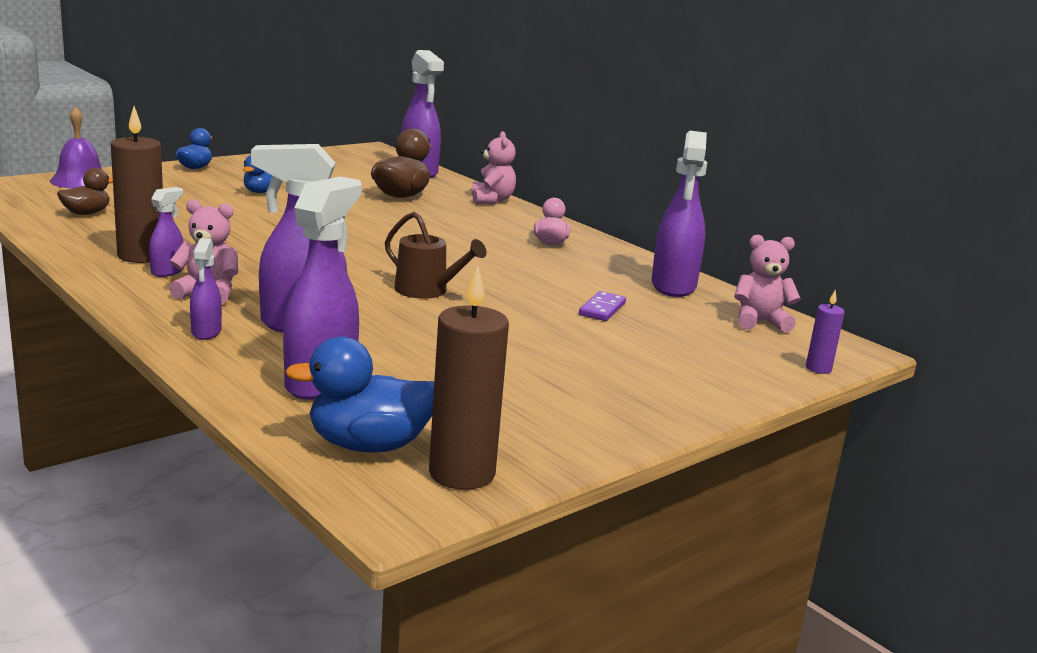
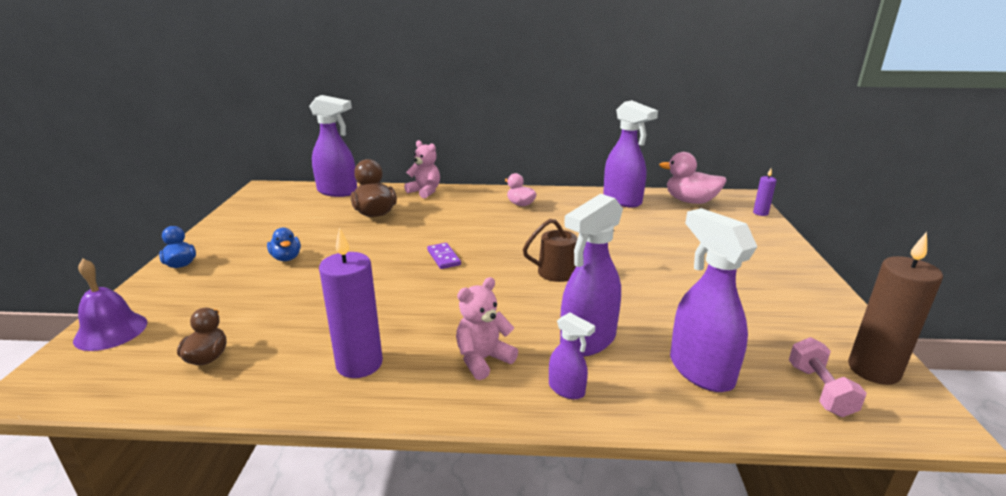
camera: 45 degrees left, 5 degrees up
(141, 256) = (359, 364): brown candle -> purple candle
(168, 271) = (412, 362): purple spray bottle -> none
(369, 445) = (820, 390): blue duck -> pink dumbbell
(602, 309) = (641, 231): purple domino -> purple domino (444, 258)
(760, 322) = (690, 201): pink teddy bear -> pink duck

